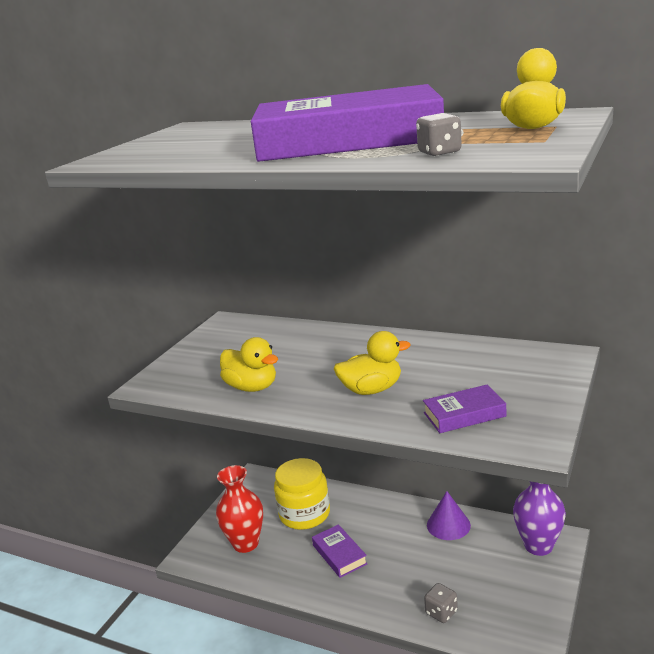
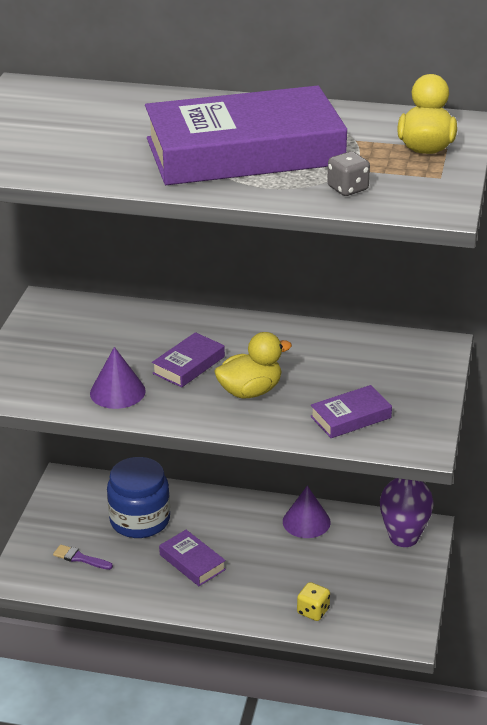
camera: 15 degrees left, 10 degrees up
(246, 543) = (80, 558): red vase -> purple brush
(252, 387) = (117, 392): yellow duck -> purple cone
(304, 514) = (140, 520): yellow jar -> blue jar
(323, 367) = (189, 365): none -> purple book
(441, 612) = (313, 611): grey dice -> yellow dice

